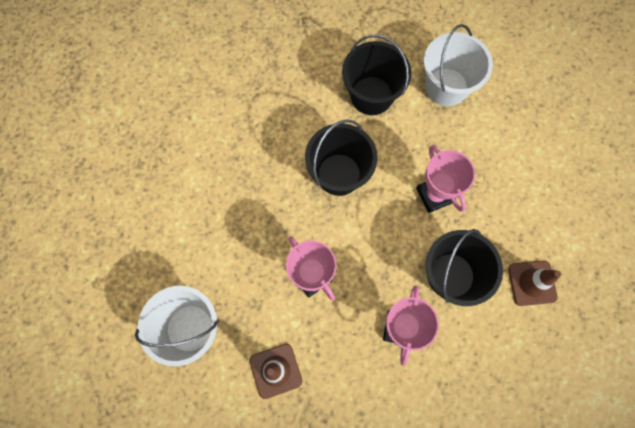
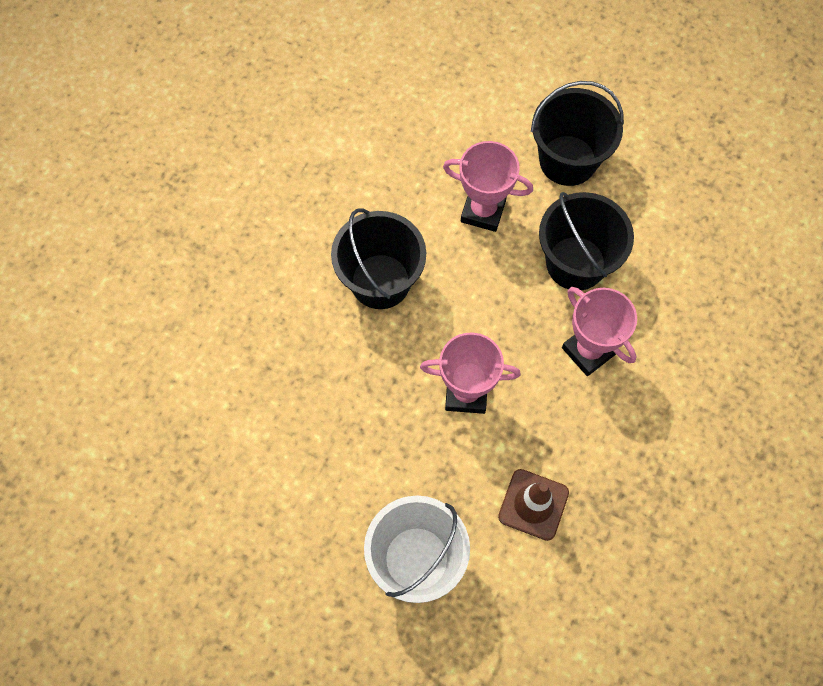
camera: 50 degrees left, 5 degrees down
(371, 96) = (324, 183): black bucket -> black bucket (567, 160)
(446, 87) = (381, 108): white bucket -> none
(532, 283) = (642, 199): brown traffic cone -> none

